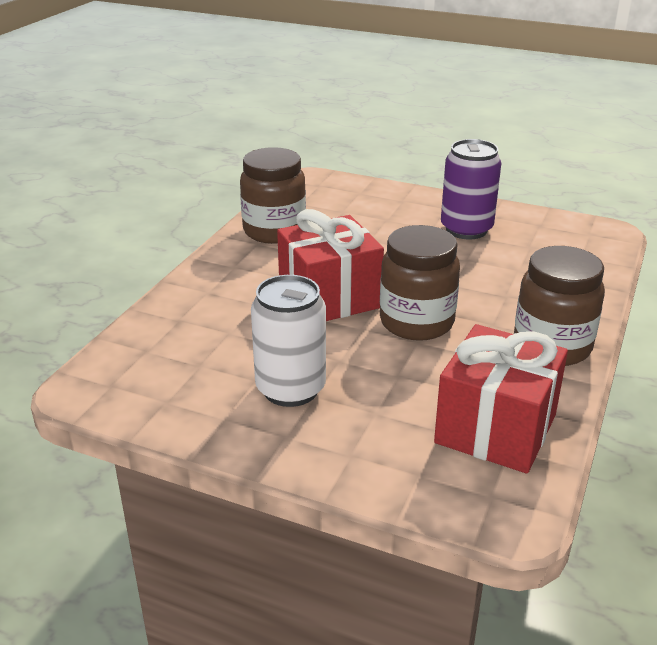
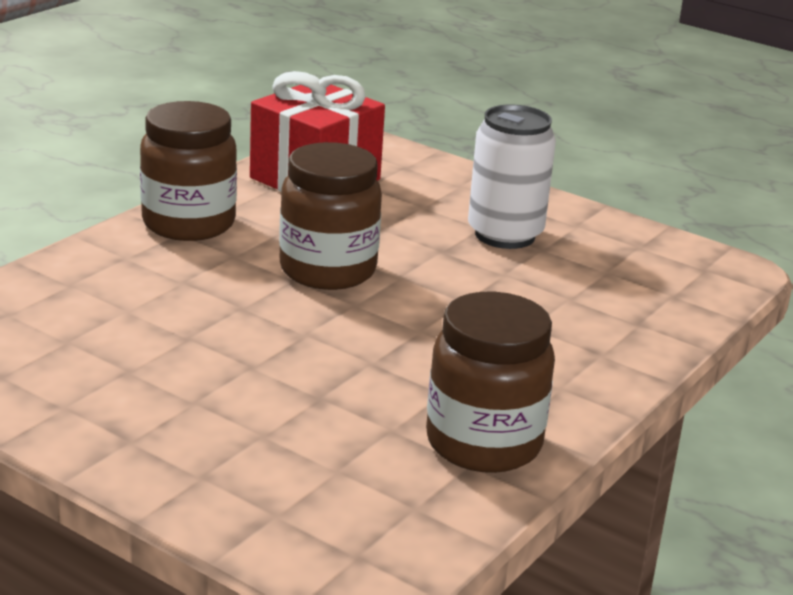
camera: 170 degrees left, 5 degrees down
(329, 298) = (427, 317): red gift -> none
(466, 229) = (138, 388): purple can -> none

